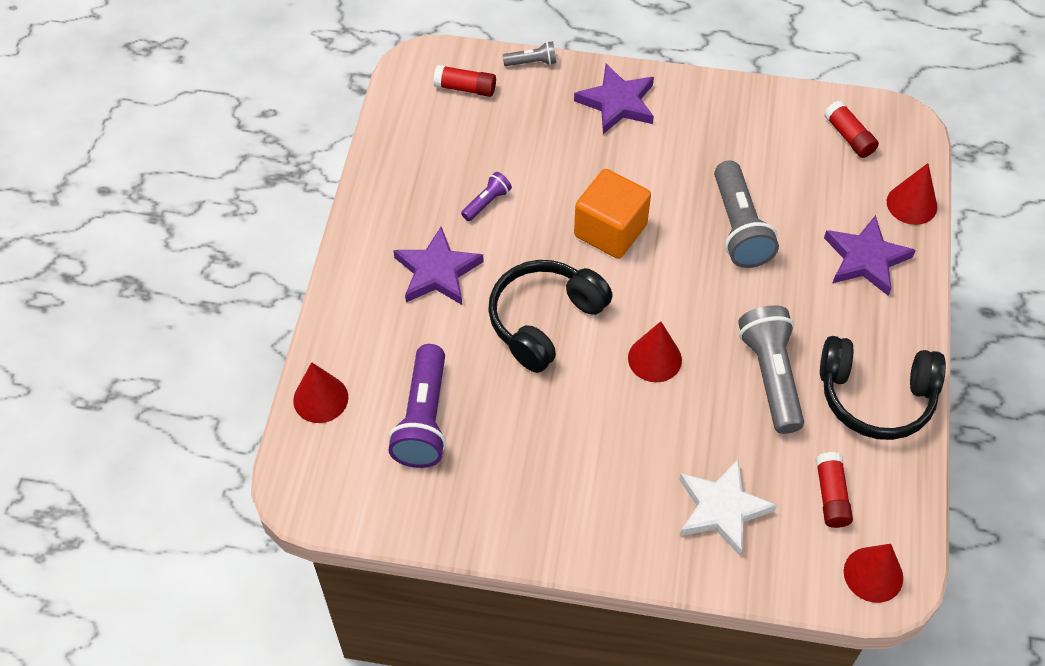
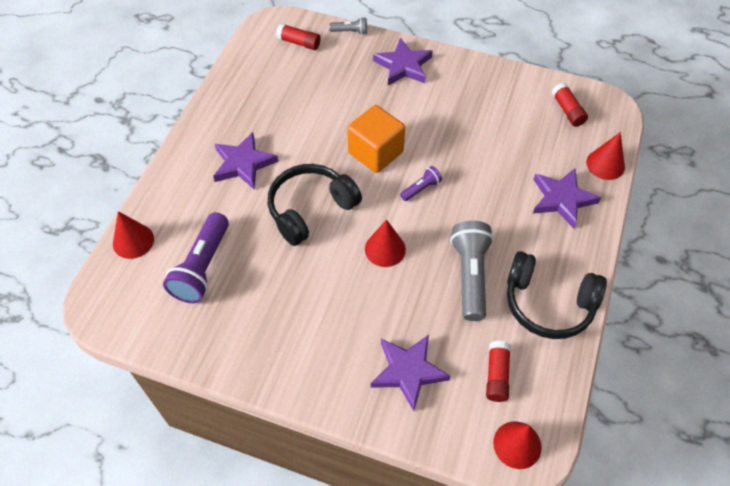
camera: 10 degrees right, 0 degrees up
(487, 202) = (292, 121): purple flashlight -> purple flashlight (421, 188)
(722, 509) = (408, 371): white star -> purple star
(739, 227) = (471, 163): grey flashlight -> none

